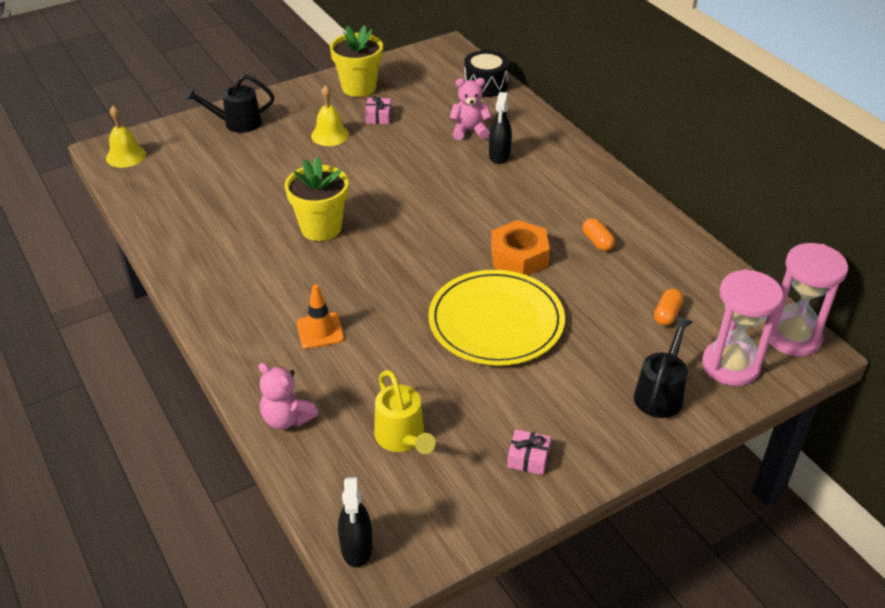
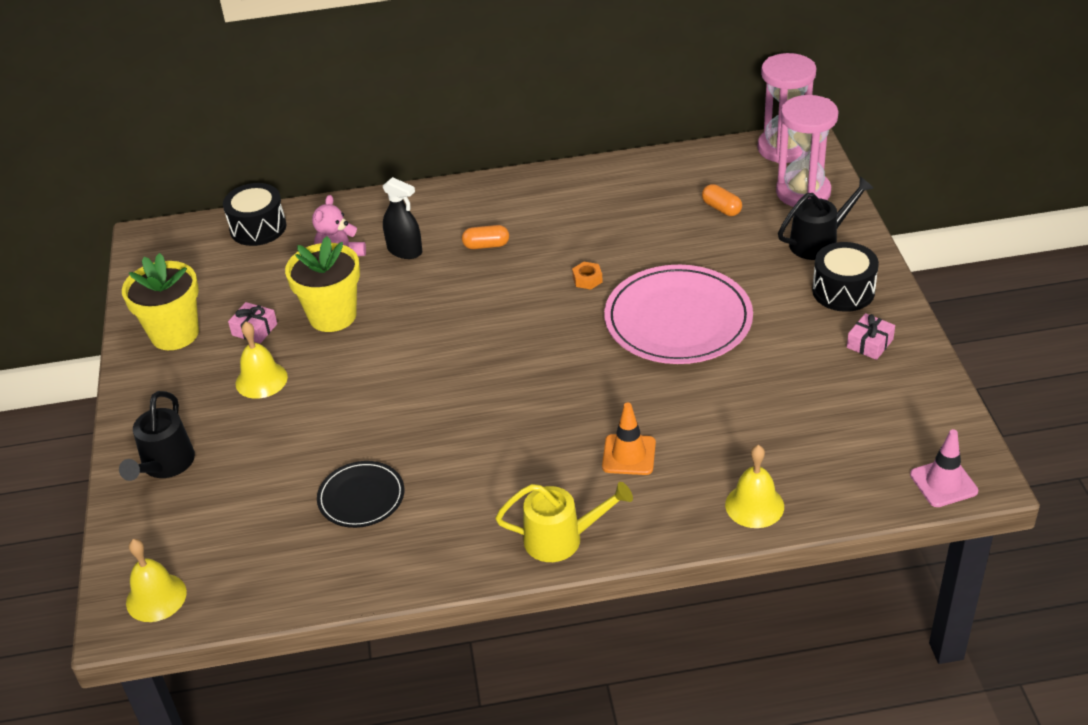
camera: 65 degrees left, 0 degrees up
(233, 210) = (361, 497): none -> black plate
(287, 419) = (754, 505): pink teddy bear -> yellow bell
(321, 228) = (447, 422): yellow flower pot -> yellow flower pot (332, 316)
(356, 548) = (943, 483): black spray bottle -> pink traffic cone
(403, 439) = (815, 422): yellow watering can -> yellow watering can (562, 539)
(496, 321) = (678, 319): yellow plate -> pink plate
(519, 256) = (587, 279): orange nut -> orange nut, size x0.44
(595, 424) = (843, 291): none -> black drum
(597, 242) = (594, 221): orange capsule -> orange capsule (486, 245)
(660, 393) = (820, 242): black watering can -> black watering can turned 105 degrees clockwise

